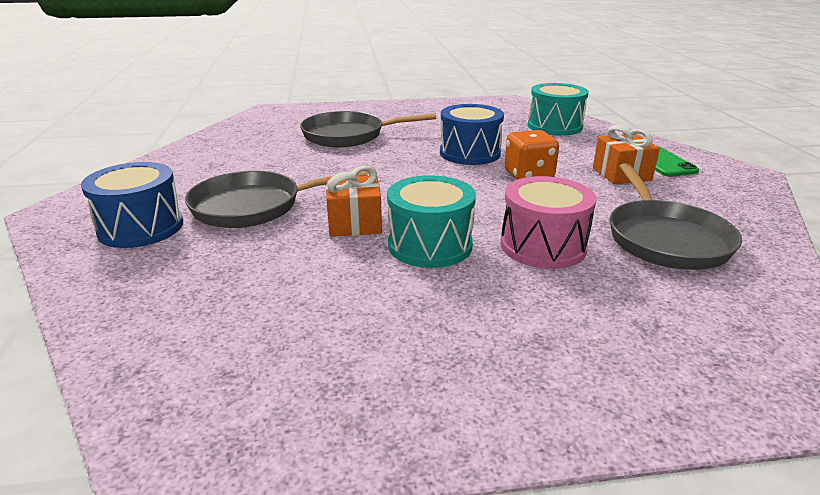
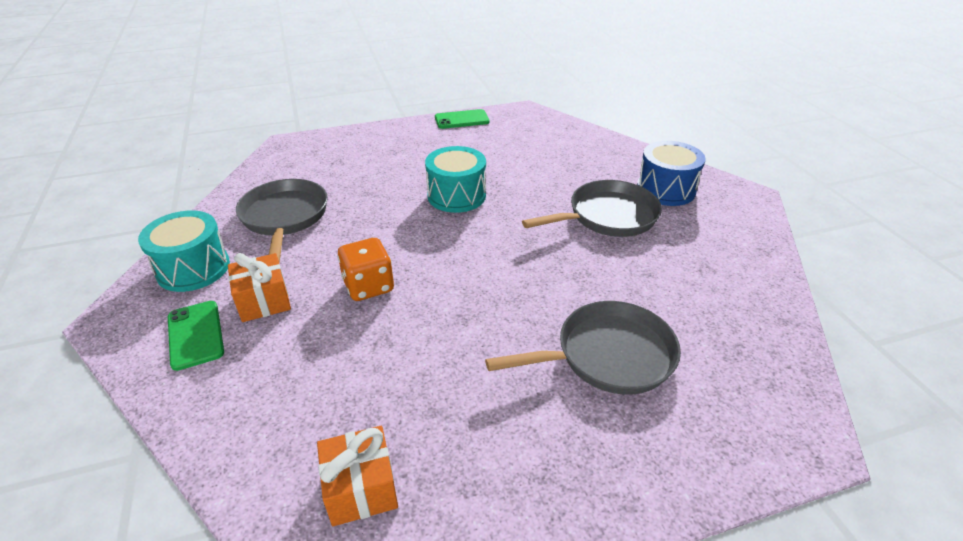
camera: 170 degrees right, 10 degrees up
(355, 223) = (517, 208): orange gift -> orange gift (361, 488)
(372, 437) = (461, 119): none -> green phone
(470, 153) = (432, 326): blue drum -> none
(543, 246) = (378, 202): pink drum -> none
(554, 126) = (289, 437): turquoise drum -> turquoise drum (193, 268)

